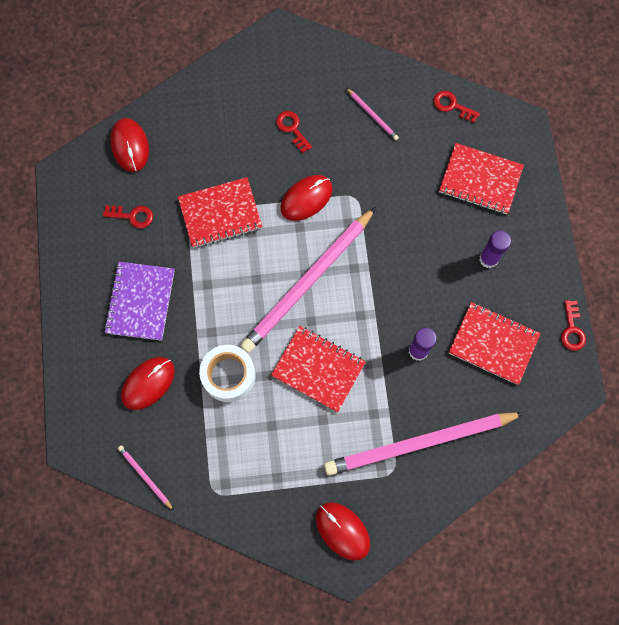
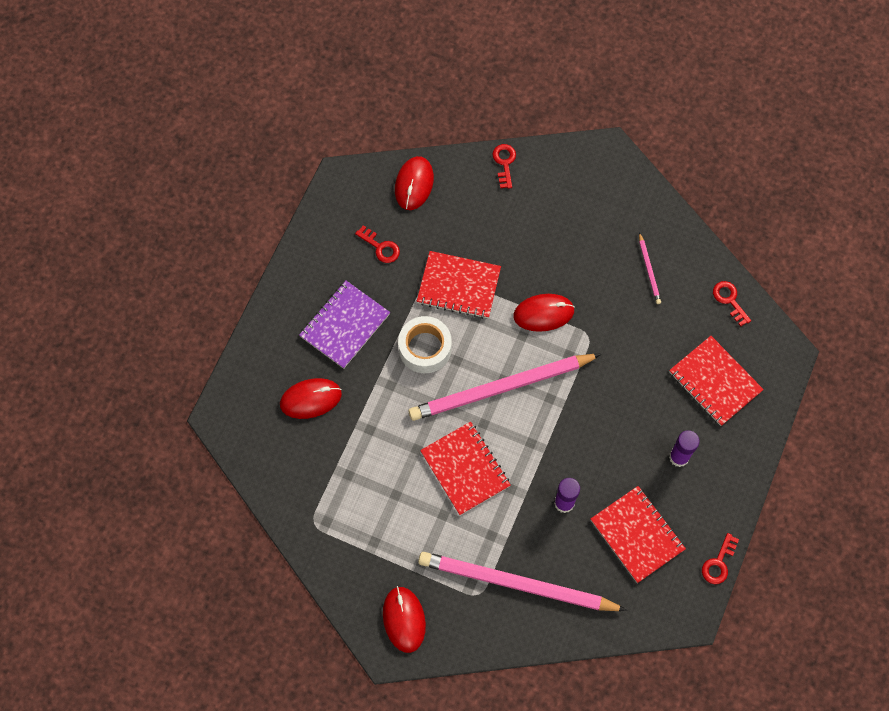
camera: 30 degrees right, 5 degrees down
(145, 477) = (262, 477): pink pencil -> none
(228, 375) = (383, 430): white tape -> white tape (425, 348)
(292, 129) = (567, 244): red key -> red key (504, 163)

